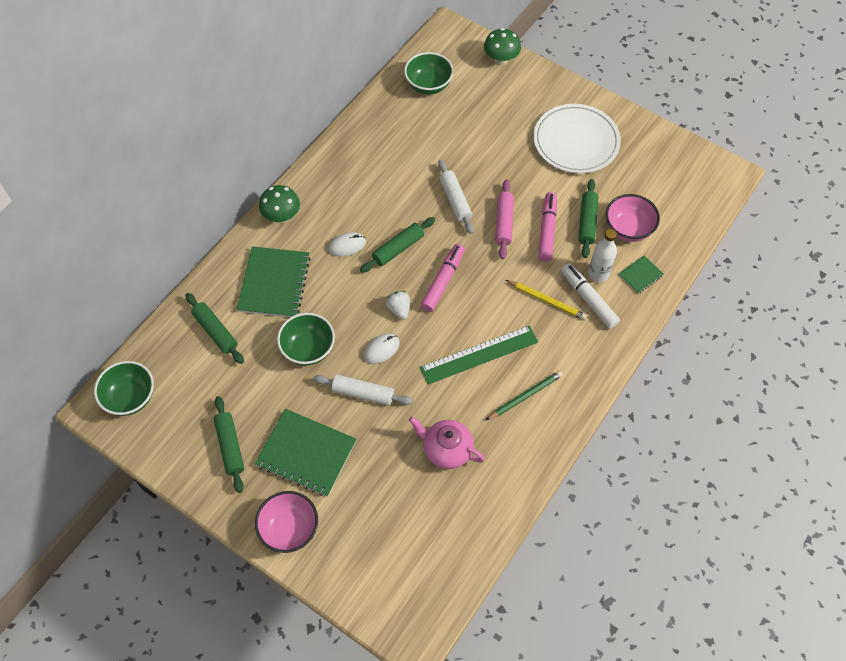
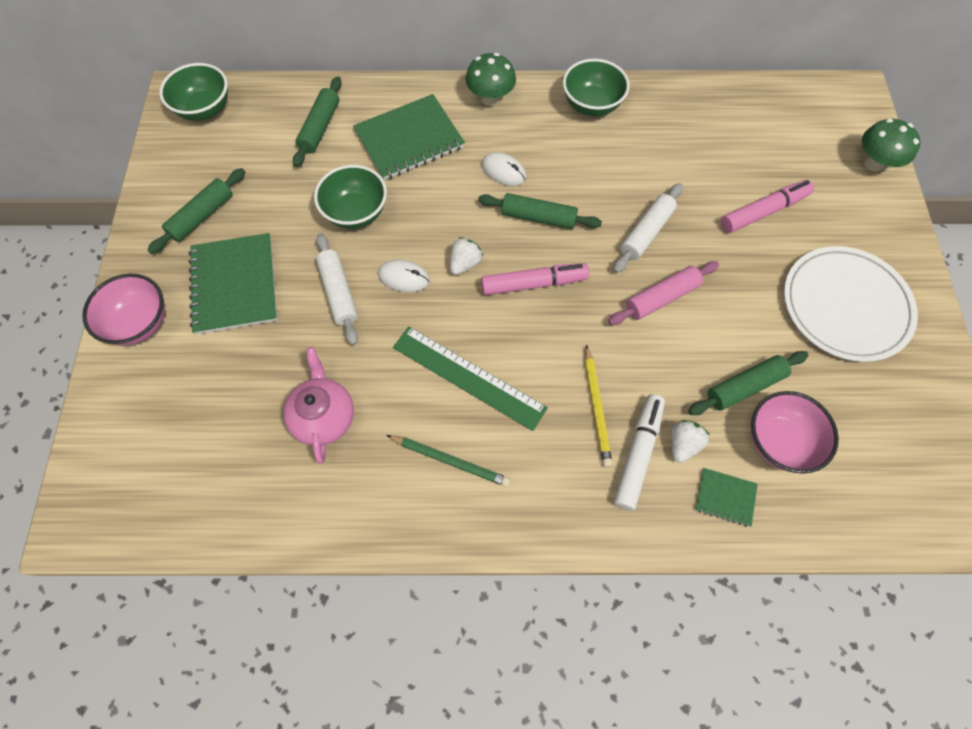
camera: 55 degrees right, 5 degrees up
(428, 85) = (767, 120): green bowl -> green bowl (591, 105)
(547, 230) = (692, 349): pink marker -> pink marker (763, 211)
(598, 274) = (683, 444): white bottle -> white strawberry

